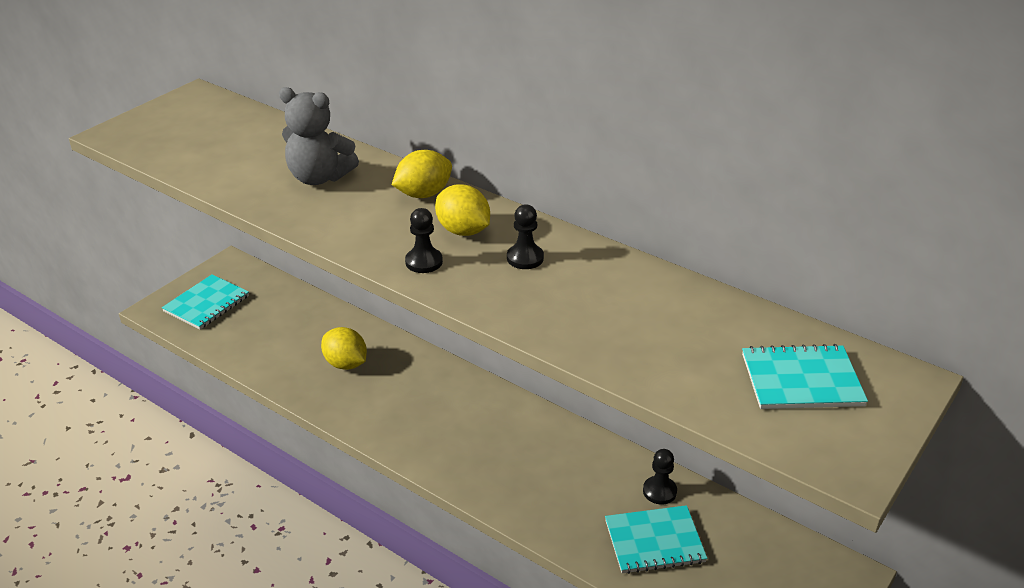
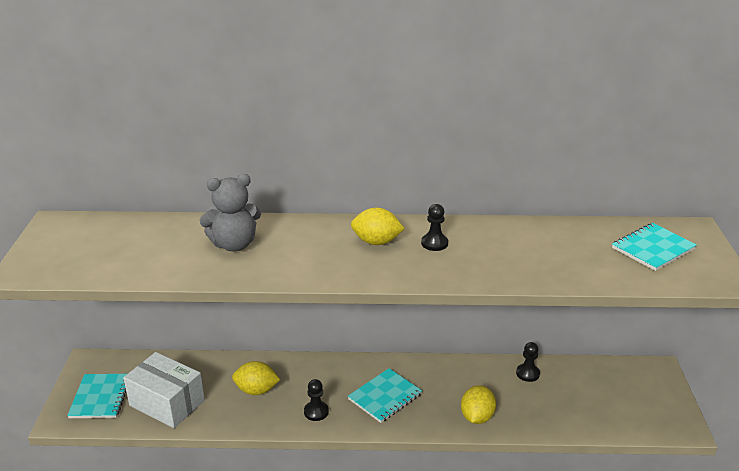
camera: 35 degrees left, 5 degrees down
(254, 337) = (167, 403): none -> white box
(423, 194) = (321, 229): yellow lemon -> yellow lemon (477, 417)
(424, 262) = (378, 269): black pawn -> black pawn (316, 412)
(654, 541) = (554, 402): turquoise notebook -> turquoise notebook (385, 397)

